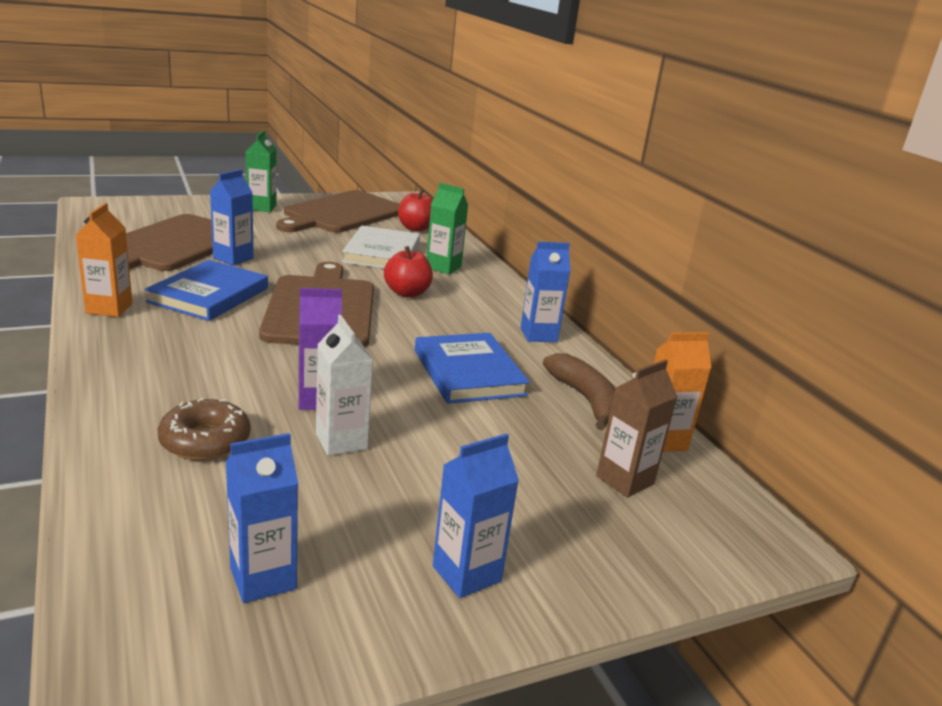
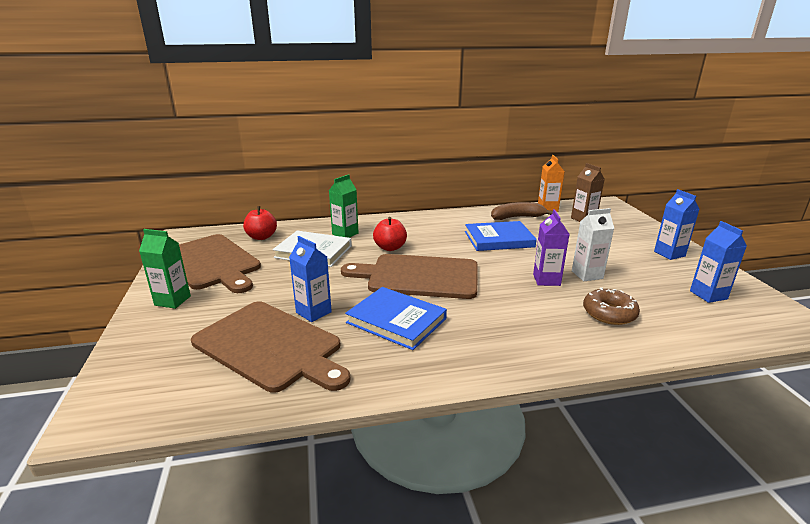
camera: 75 degrees left, 0 degrees up
(109, 308) = (428, 368): orange carton -> none
(538, 335) = (447, 219): blue carton -> none

